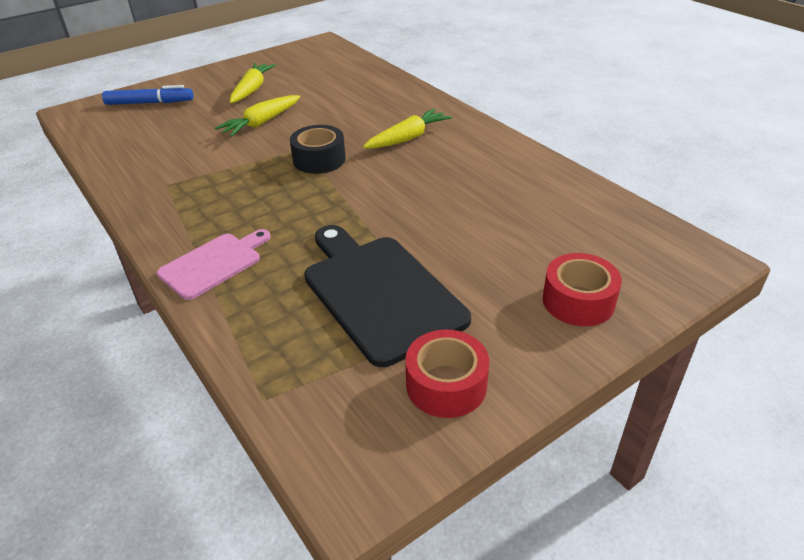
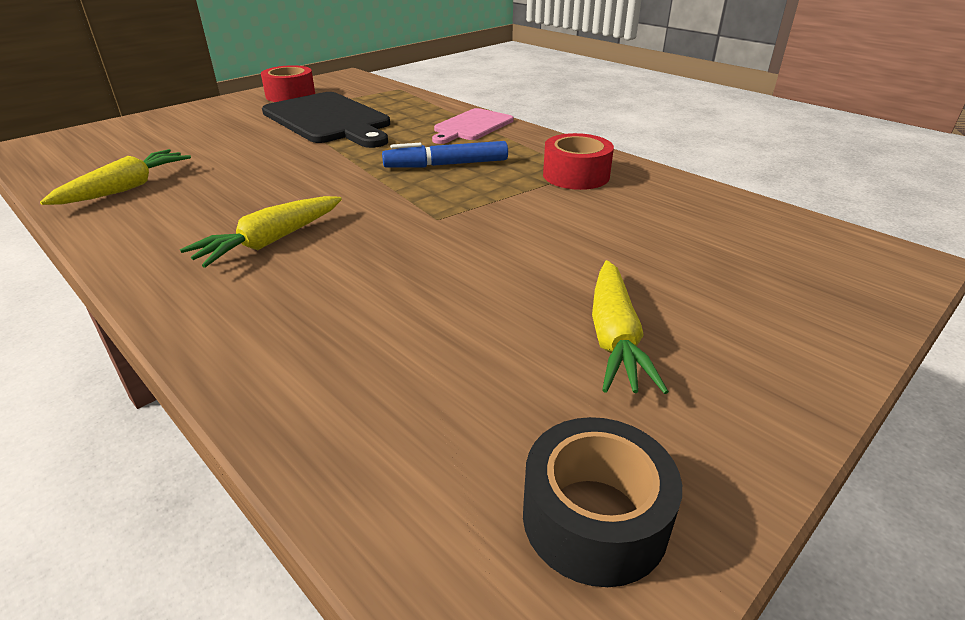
camera: 170 degrees right, 5 degrees down
(149, 103) = (791, 287): blue marker -> blue marker (447, 165)
(261, 123) = (528, 255): yellow carrot -> yellow carrot (126, 188)
(319, 159) = (406, 205): black tape -> black tape (594, 518)
(578, 301) = (173, 123): red tape -> red tape (576, 175)

